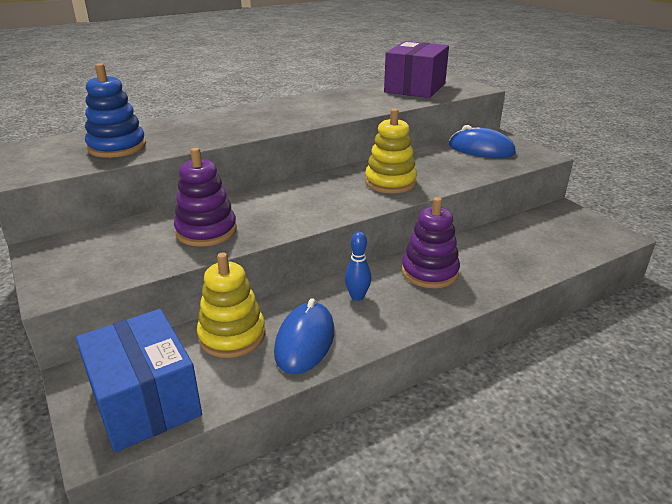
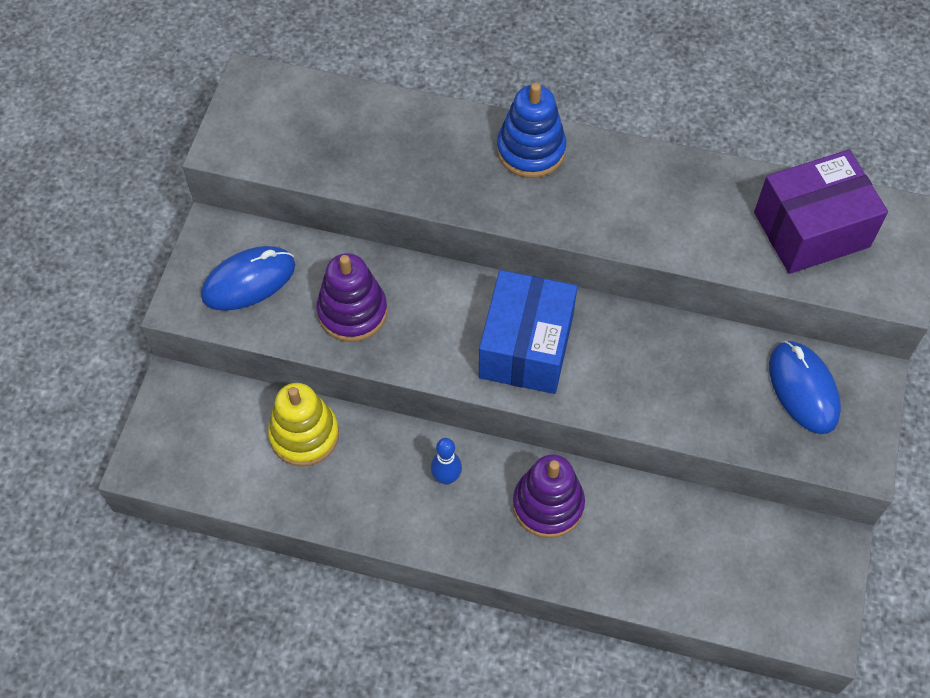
camera: 45 degrees right, 30 degrees up
(117, 147) = (338, 146): blue stacking toy -> blue stacking toy (531, 150)
(145, 401) = (193, 451): blue box -> blue box (526, 347)
(305, 341) = (350, 491): blue mouse -> blue mouse (249, 281)
(390, 182) = (607, 369): yellow stacking toy -> none

